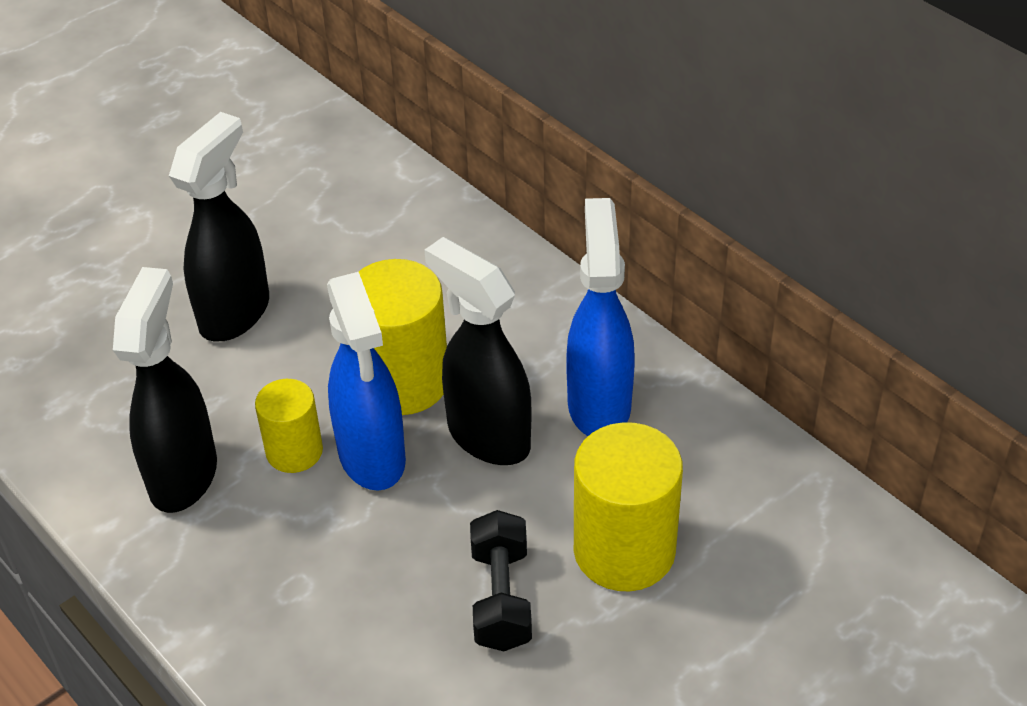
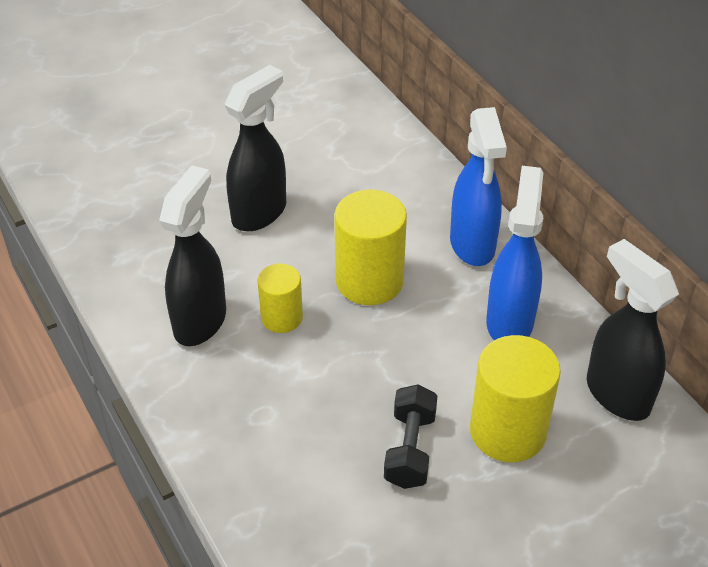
camera: 10 degrees right, 0 degrees up
(372, 458) = (336, 332): blue spray bottle -> blue spray bottle (472, 245)
(487, 436) = (423, 330): black spray bottle -> black spray bottle (616, 394)

